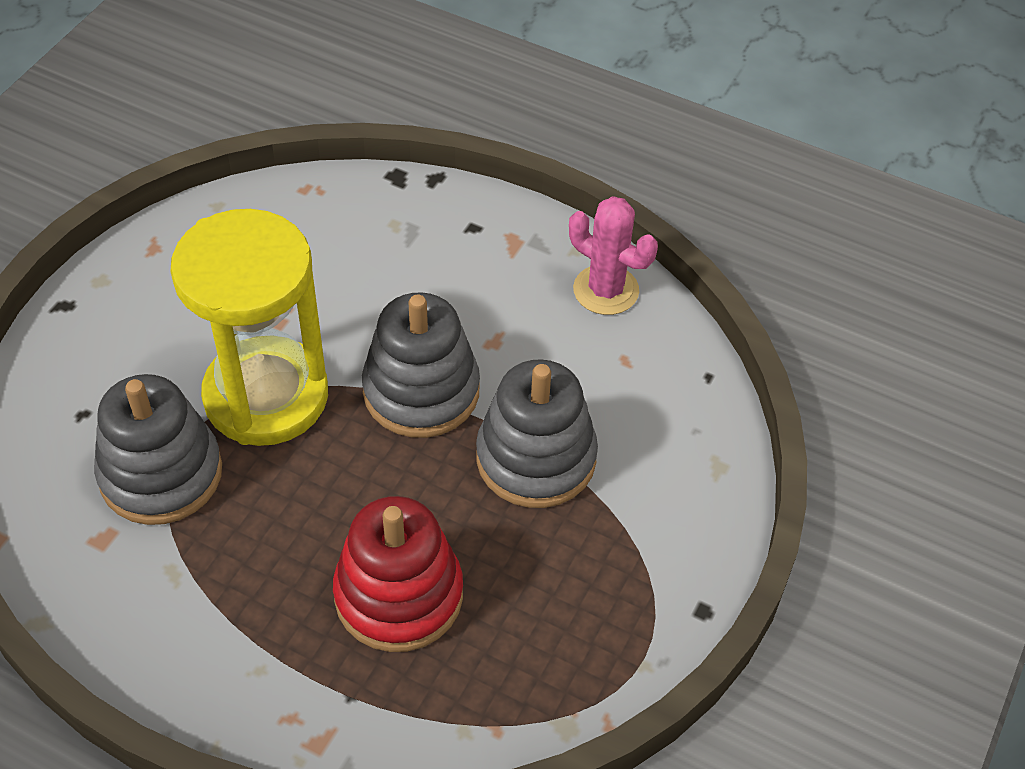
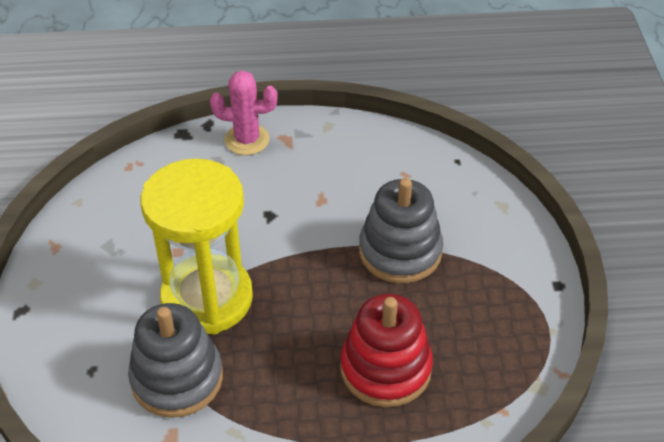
camera: 30 degrees left, 5 degrees down
(421, 391) = (301, 248): grey stacking toy -> none
(606, 290) = (362, 141): pink cactus -> pink cactus (247, 140)

